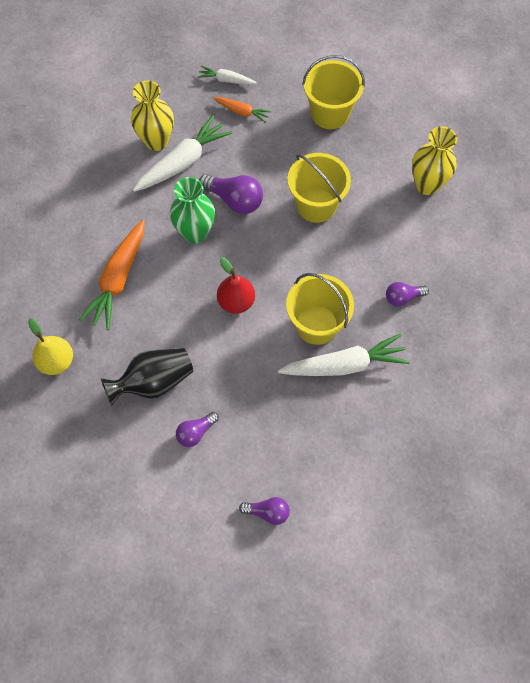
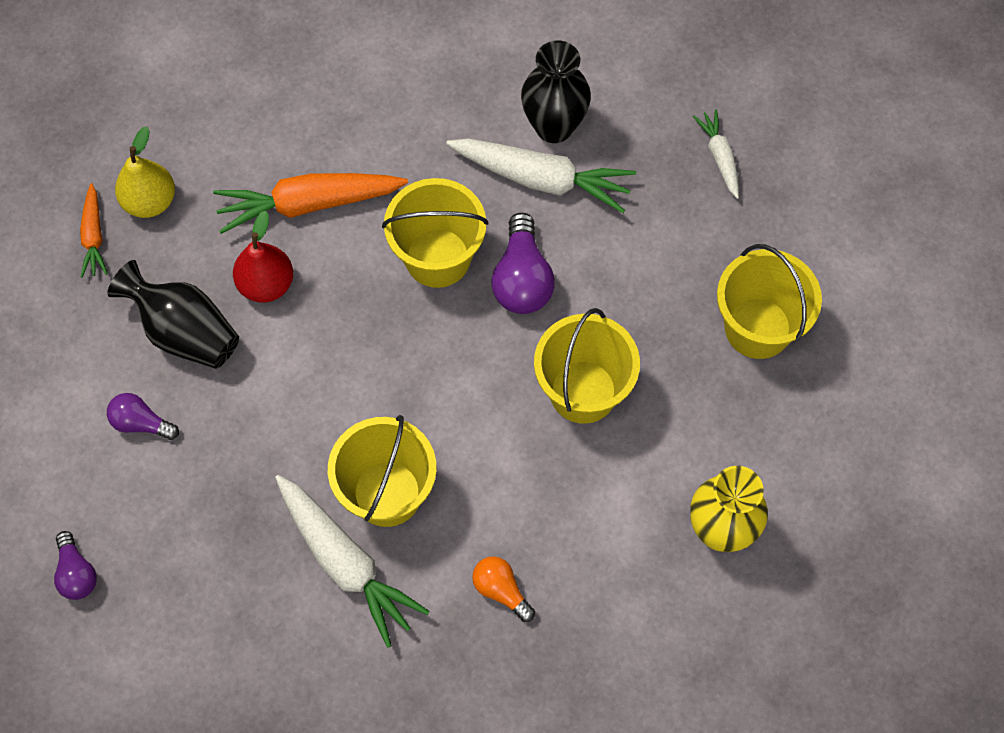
camera: 60 degrees right, 0 degrees up
(156, 141) = (554, 127): yellow vase -> black vase
(195, 233) = (437, 258): green vase -> yellow bucket
(236, 302) = (361, 369): red pear -> red pear (266, 284)
(242, 112) = (678, 208): orange carrot -> orange carrot (94, 236)
(402, 297) = (501, 590): purple light bulb -> orange light bulb

